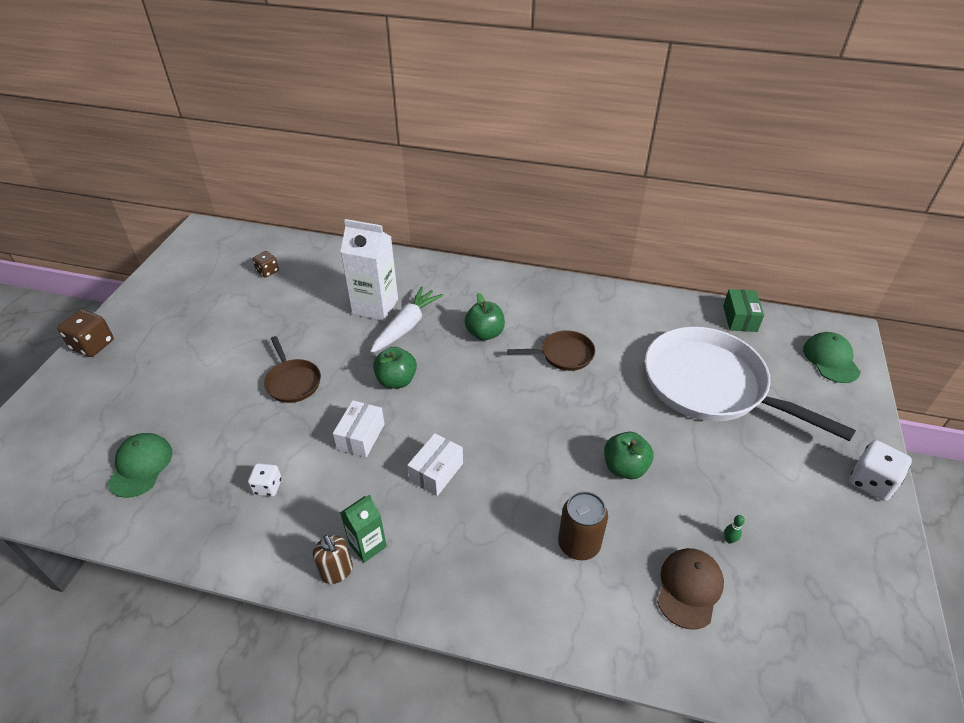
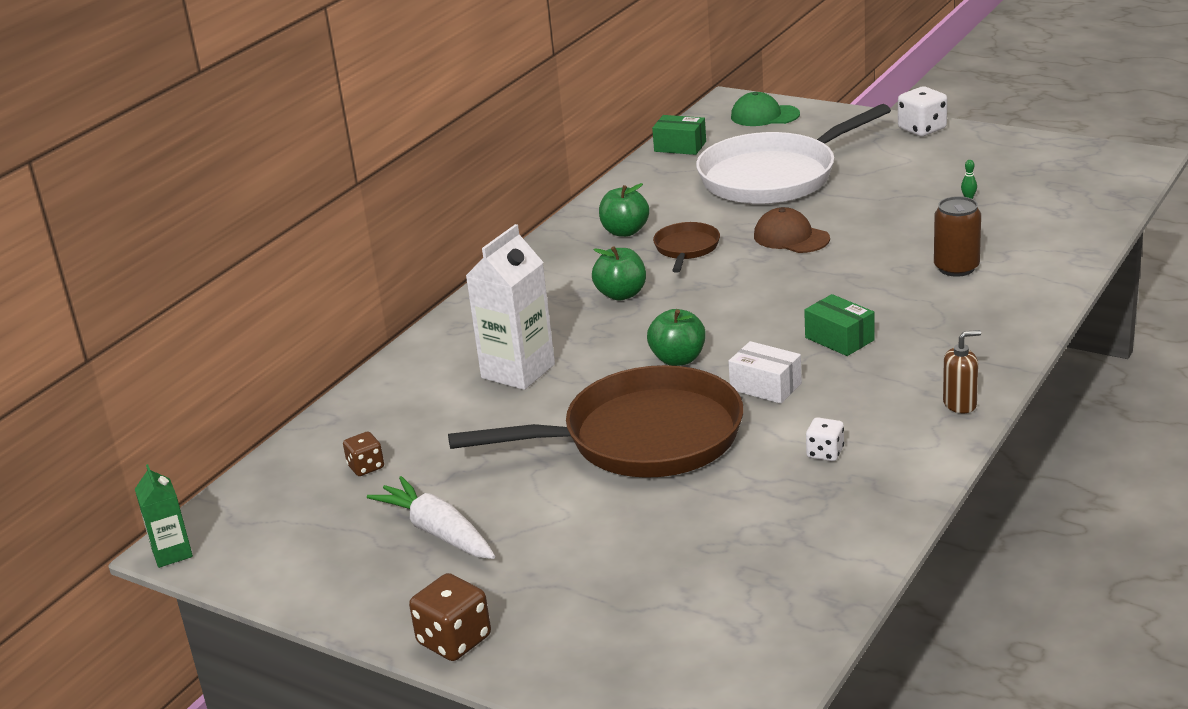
camera: 70 degrees left, 15 degrees down
(141, 466) = (754, 559): green cap -> none
(292, 382) = (642, 438): brown pan -> brown pan, size x2.19
(367, 545) = (930, 384): green carton -> green carton (172, 553)
(406, 326) = (575, 348): white carrot -> white carrot (438, 532)
(436, 472) = (839, 339): white box -> green box
(624, 468) = (869, 234): green apple -> green apple (625, 231)
(689, 588) = (1015, 223): brown cap -> brown cap (791, 237)

